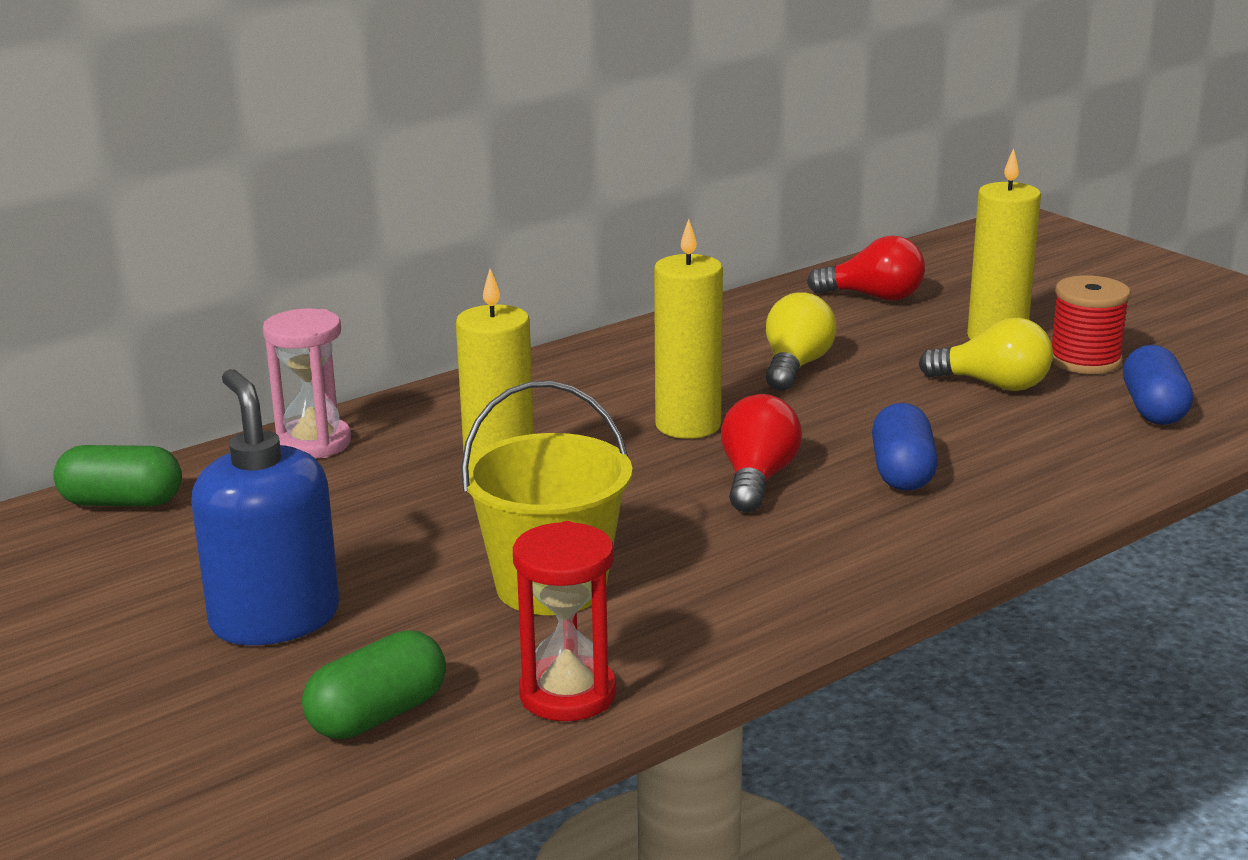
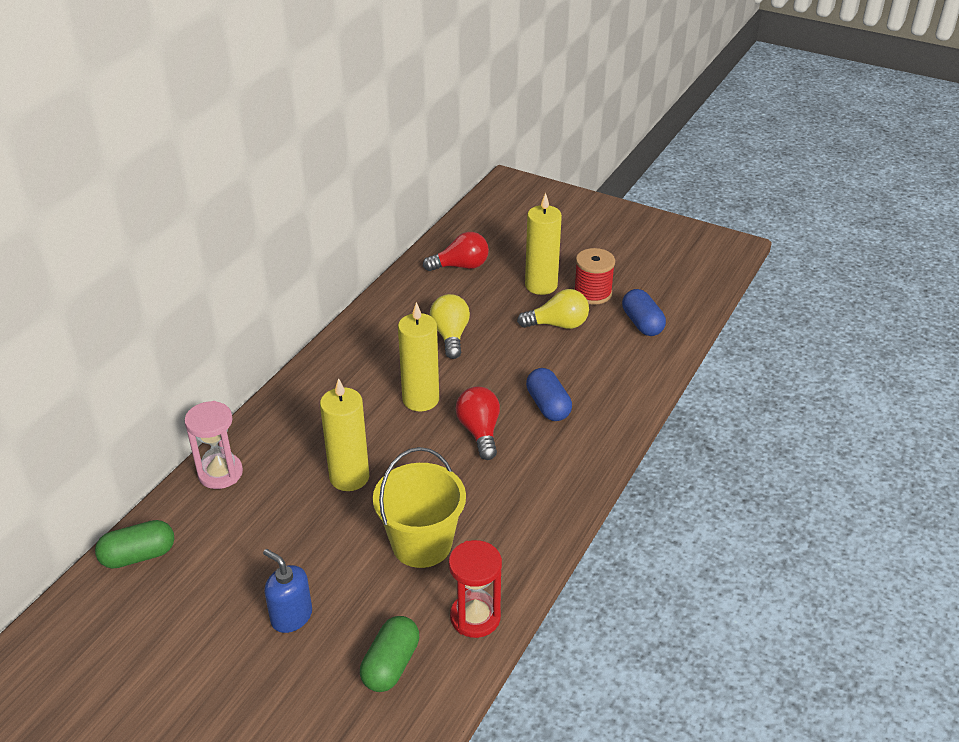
camera: 25 degrees left, 15 degrees up
(275, 619) = (291, 616): blue soap dispenser -> blue soap dispenser, size x0.62

